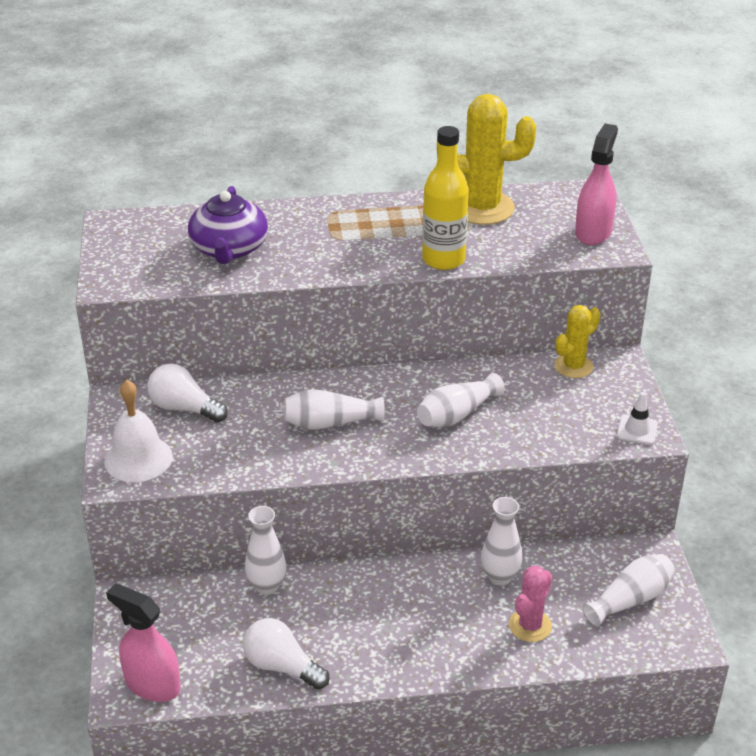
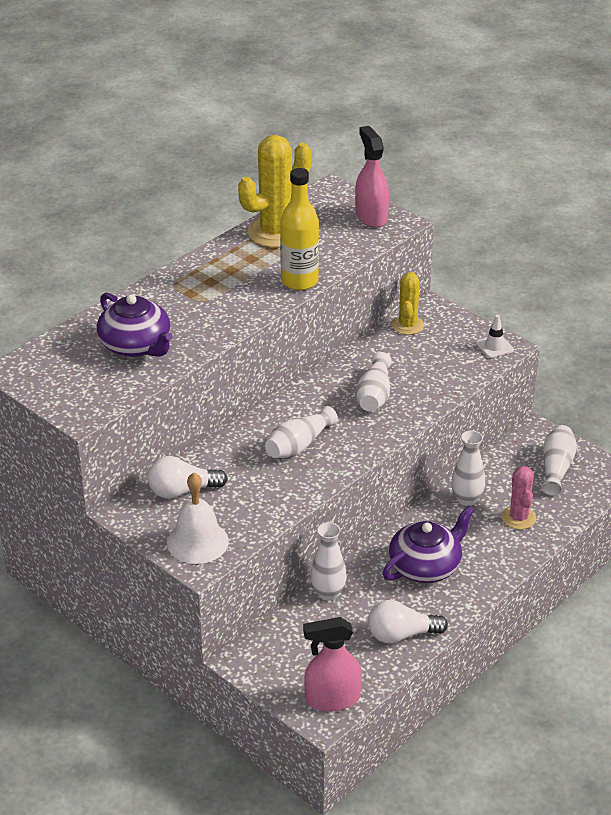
camera: 40 degrees left, 0 degrees up
(383, 616) = (426, 566): none -> purple teapot

